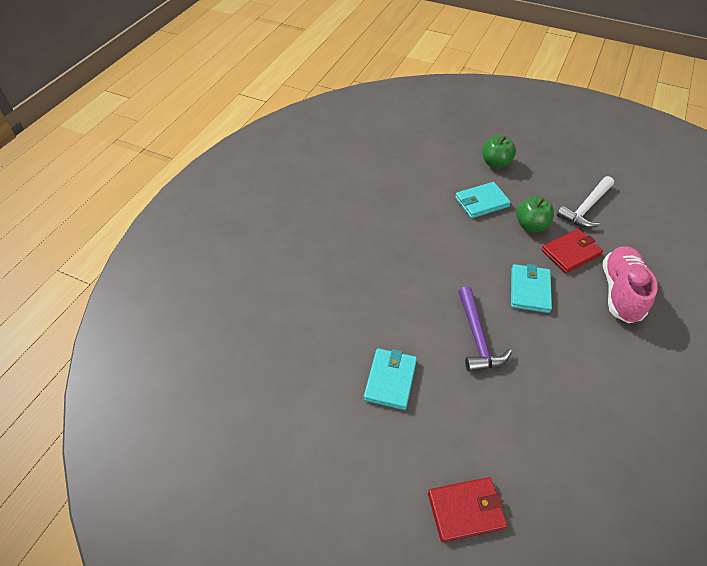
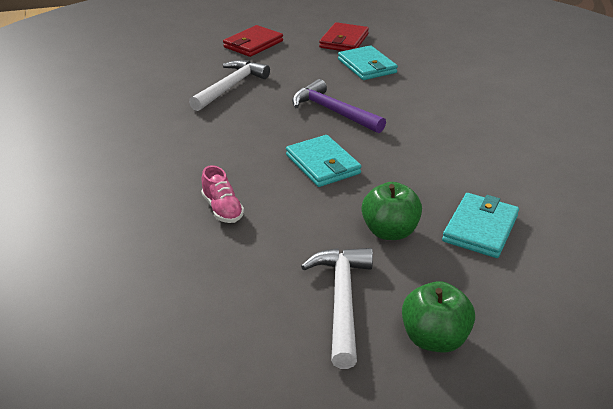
camera: 140 degrees right, 15 degrees down
(495, 163) = (544, 303): green apple -> green apple (434, 338)
(542, 432) = (230, 87): none -> white hammer
(570, 252) = (312, 224): red wallet -> red wallet (344, 41)
(620, 292) = (222, 209): pink shoe -> pink shoe, size x0.52

